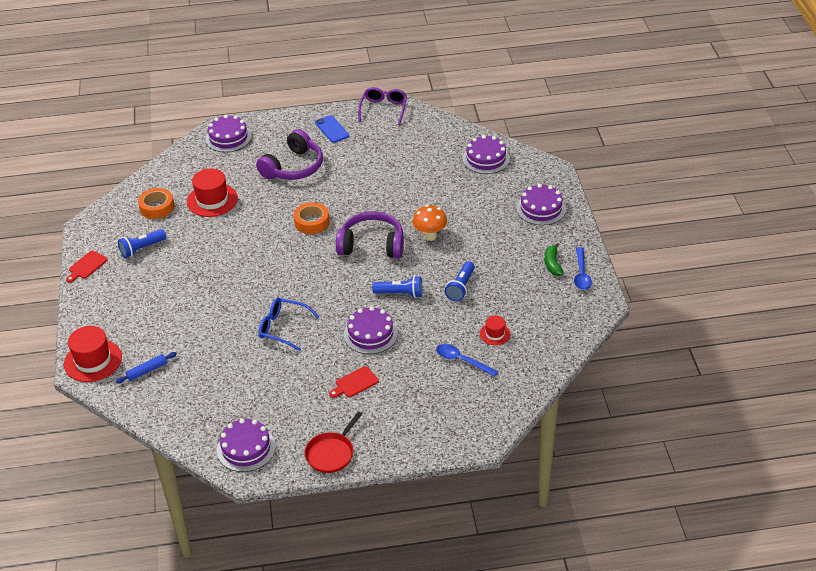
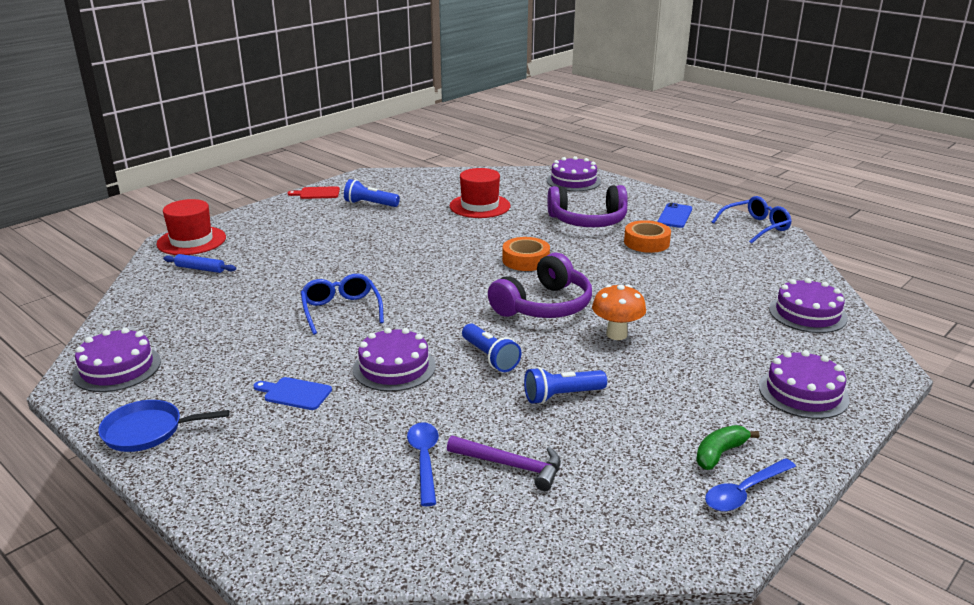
camera: 50 degrees right, 15 degrees down
(157, 207) = (433, 190): orange tape -> orange tape (646, 242)
(331, 453) = (147, 431): red pan -> blue pan
(355, 383) = (295, 393): red cutting board -> blue cutting board
(372, 245) = (544, 306): purple headphones -> purple headphones turned 75 degrees clockwise
(383, 109) = (755, 227): purple glasses -> blue glasses
(495, 334) = (511, 466): red hat -> purple hammer

